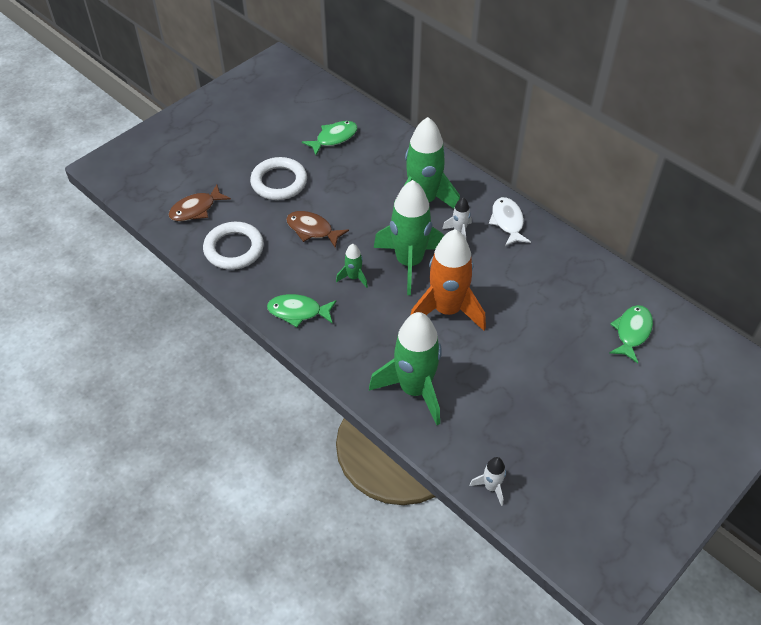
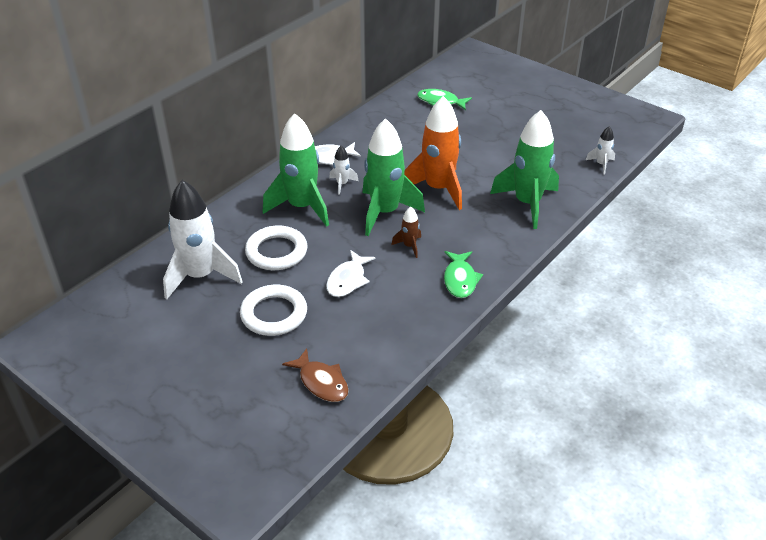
camera: 95 degrees left, 10 degrees down
(234, 249) = (382, 338): white ring -> white ring (276, 252)
(312, 230) = (348, 280): brown fish -> white fish
(334, 138) = (200, 276): green fish -> white rocket
(354, 277) = (409, 246): green rocket -> brown rocket

